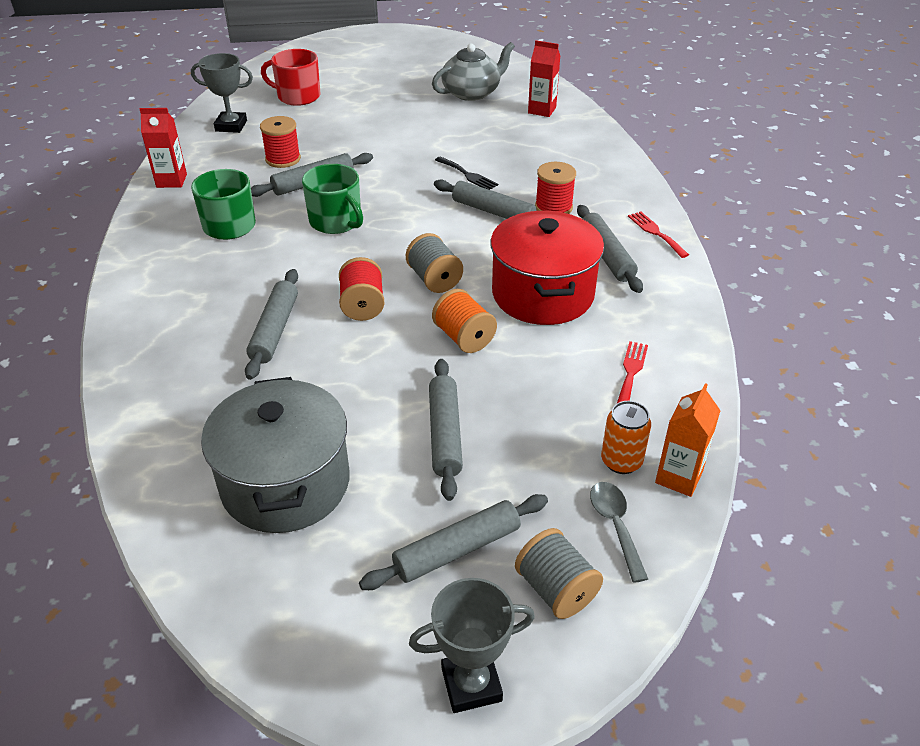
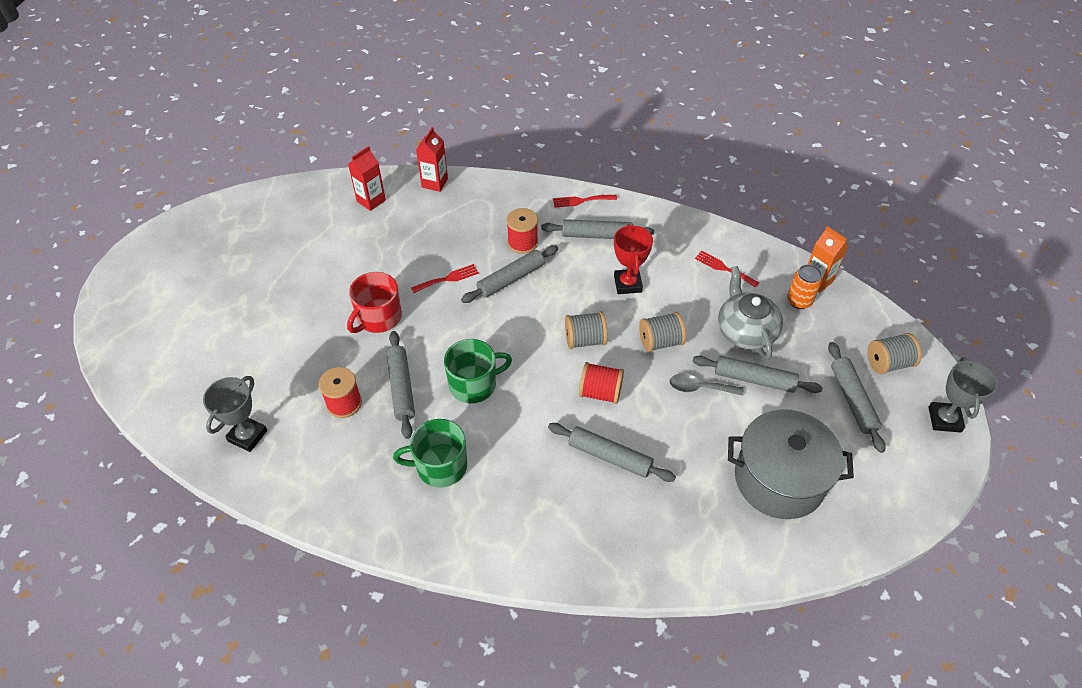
camera: 70 degrees left, 10 degrees up
(171, 181) = (332, 504): red carton -> red carton (434, 183)
(298, 96) = (221, 367): red mug -> red mug (378, 317)
(464, 338) = (660, 342): orange spool -> grey spool
(468, 175) = (448, 279): black fork -> red fork
(472, 93) = (308, 235): grey teapot -> grey teapot (745, 331)
(543, 294) = (627, 284): red pot -> red trophy
(615, 526) = (848, 322): grey spoon -> grey spoon (699, 388)

